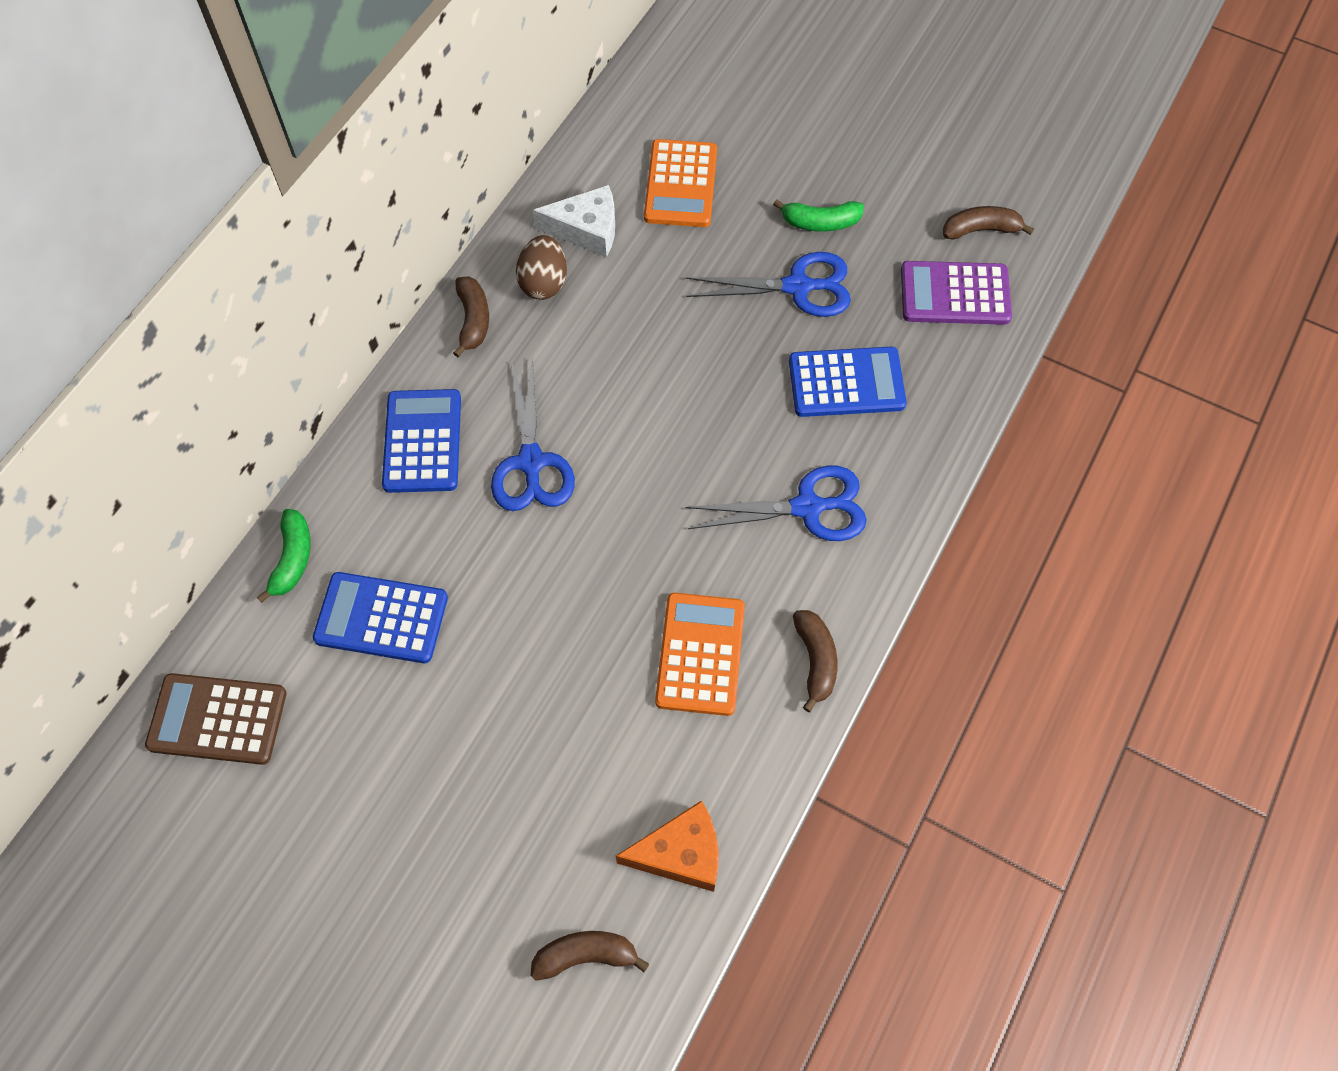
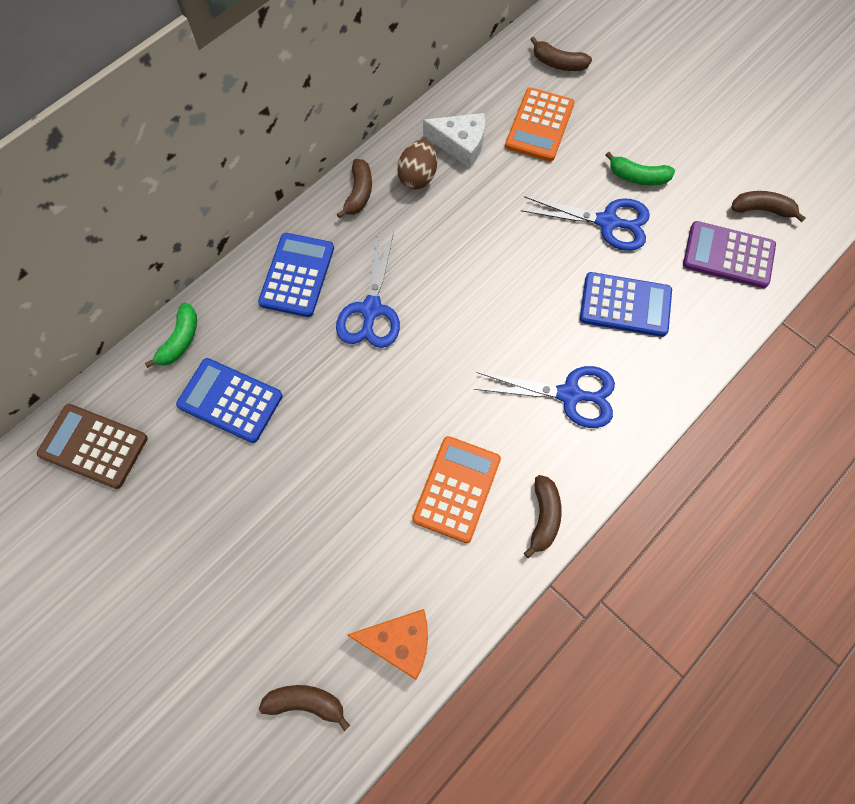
camera: 15 degrees right, 5 degrees up
(683, 101) = (558, 63): none -> brown banana

